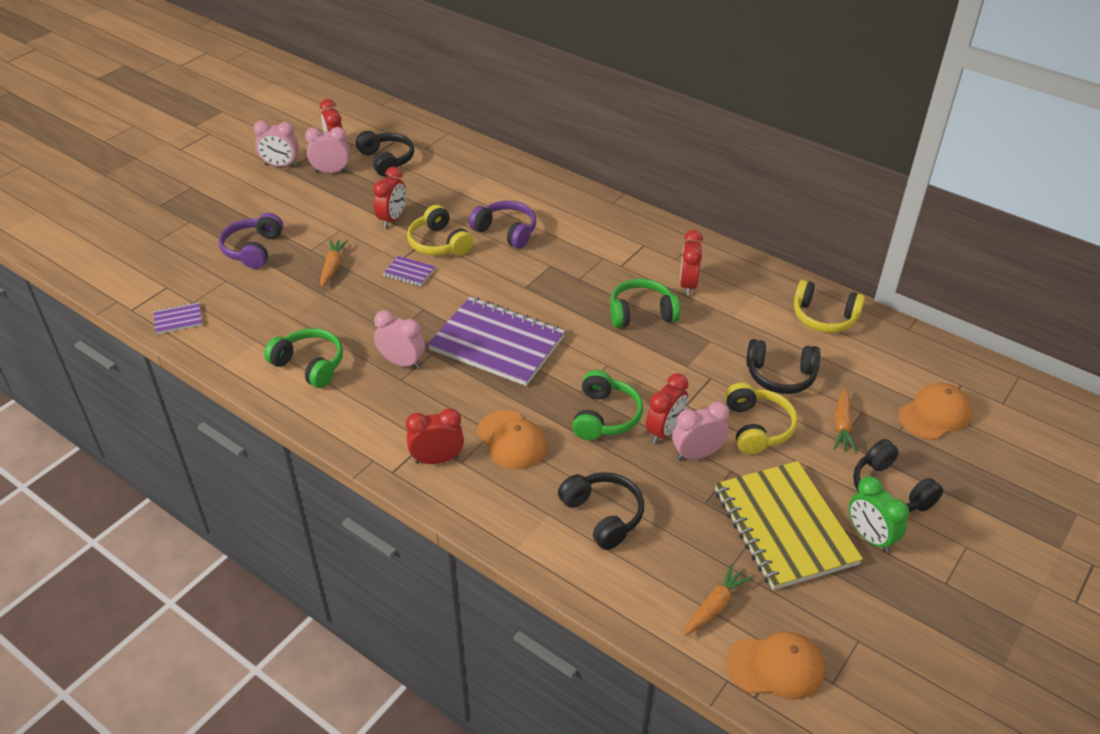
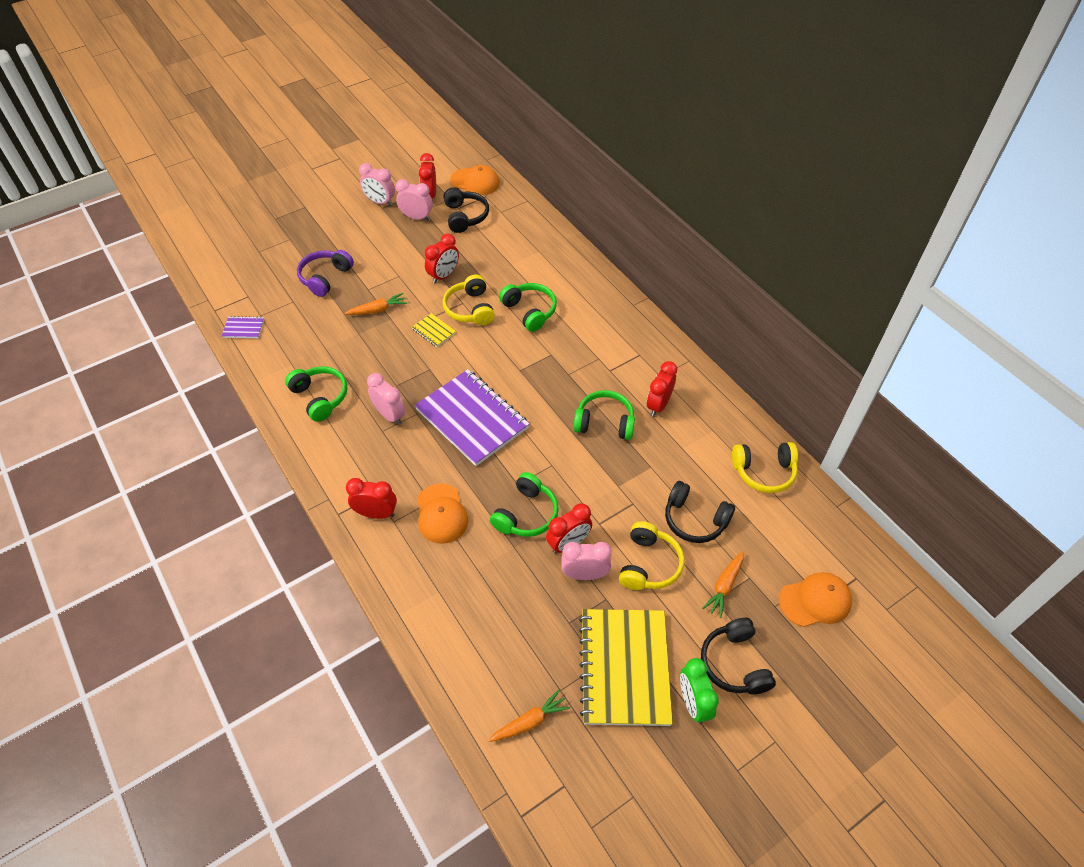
camera: 20 degrees right, 10 degrees up
(332, 267) = (377, 310): orange carrot -> orange carrot turned 45 degrees clockwise
(409, 272) = (434, 331): purple notebook -> yellow notebook
(506, 231) = (530, 311): purple headphones -> green headphones
(603, 515) = (480, 607): black headphones -> none
(776, 667) = (552, 795): orange cap -> orange cap (475, 182)
(824, 317) = (764, 472): yellow headphones -> yellow headphones turned 45 degrees counterclockwise

